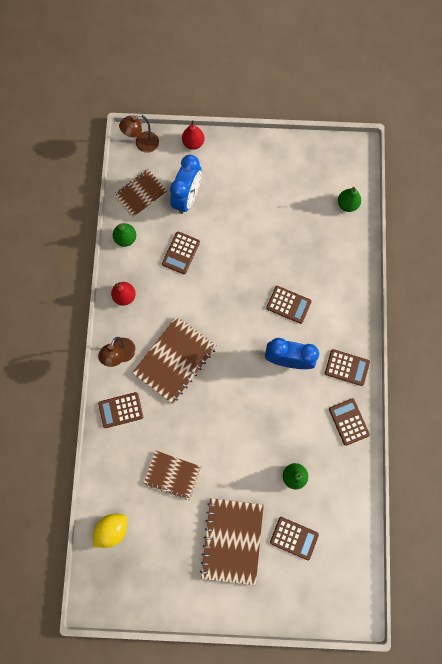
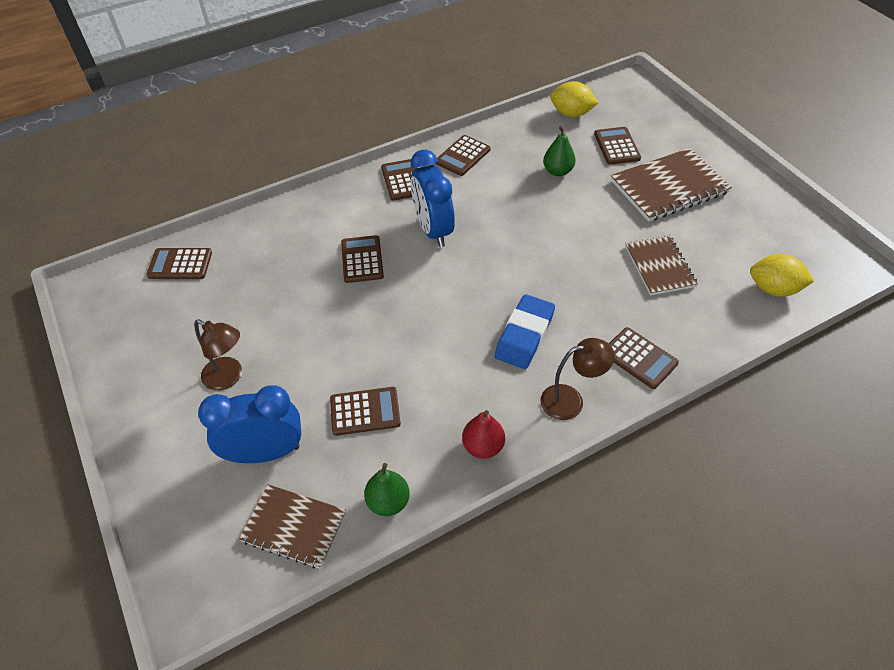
camera: 120 degrees left, 25 degrees down
(142, 144) = (190, 583): brown lamp -> brown lamp (229, 377)
(175, 360) = (524, 335): brown notebook -> blue eraser
(193, 143) = (153, 500): red pear -> none
(347, 204) = (180, 264): green pear -> brown calculator
(350, 533) = (571, 113): none -> yellow lemon

